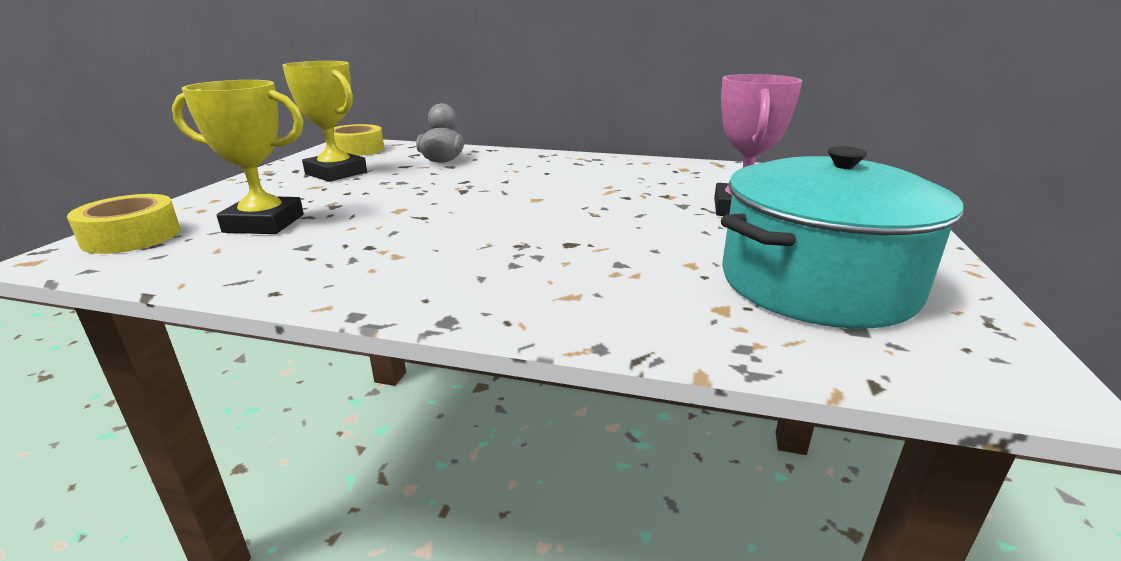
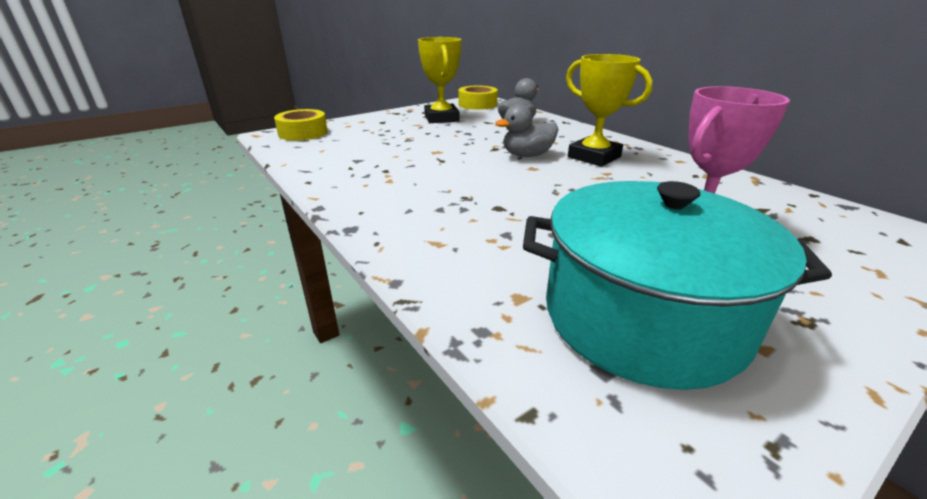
camera: 40 degrees right, 5 degrees up
(264, 223) = (361, 141): yellow trophy -> yellow trophy (594, 157)
(510, 189) = (527, 155): none -> grey duck

